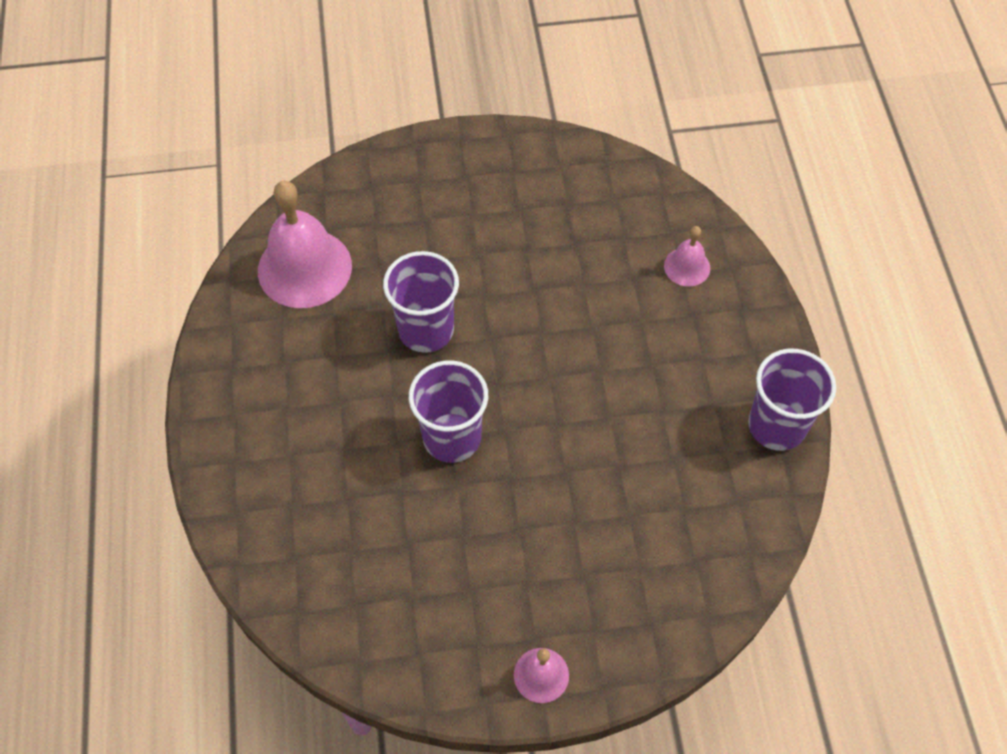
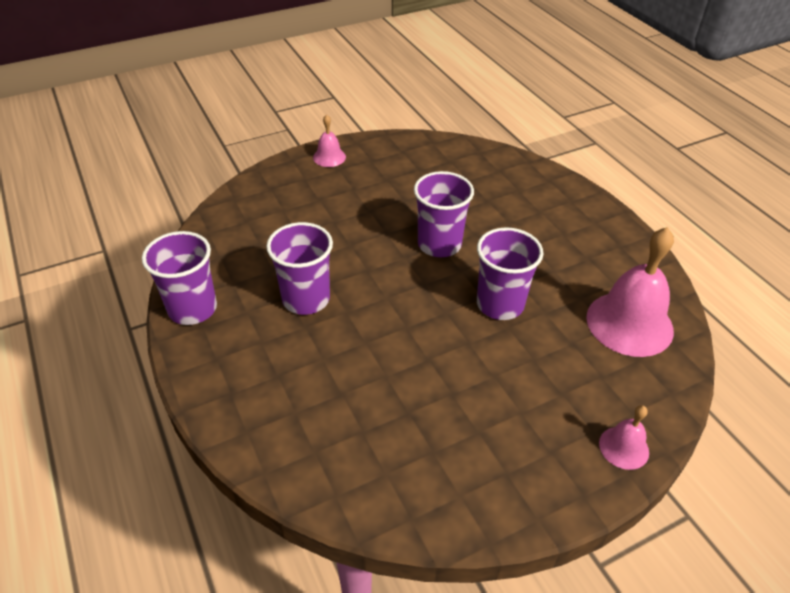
camera: 160 degrees right, 15 degrees down
(642, 401) = (306, 299): none -> purple cup
(687, 267) = (291, 419): pink bell -> pink bell (624, 447)

